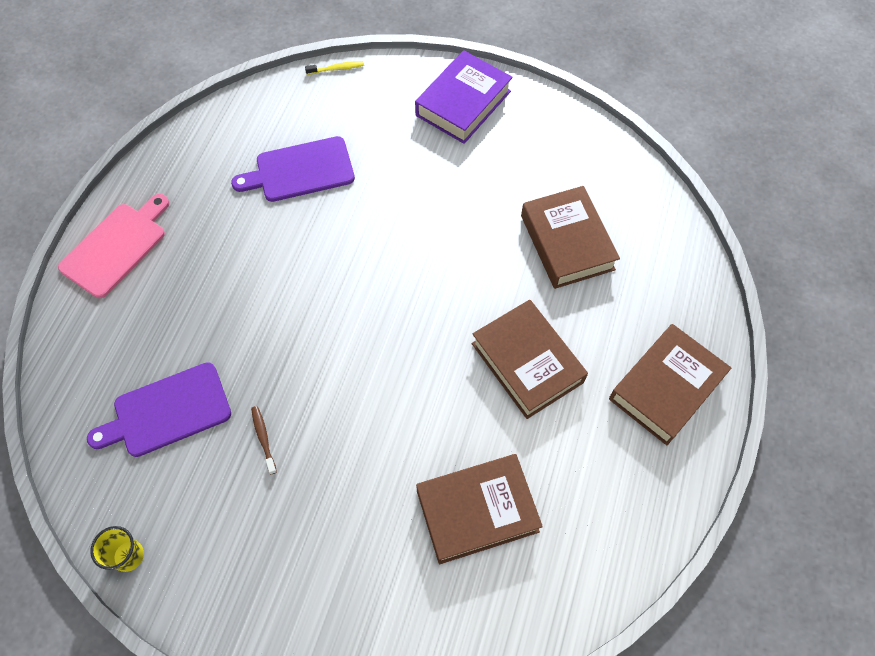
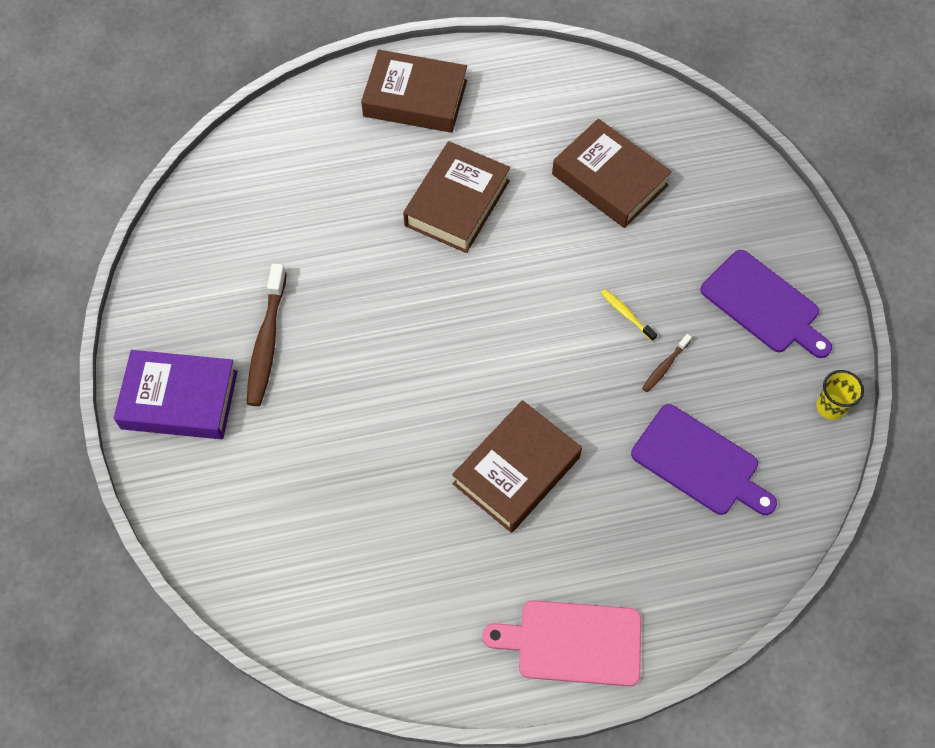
camera: 120 degrees left, 0 degrees up
(300, 170) = (364, 514): purple cutting board -> purple cutting board (763, 305)
(337, 69) = (195, 565): yellow toothbrush -> yellow toothbrush (626, 314)
(476, 170) = (267, 342): none -> brown toothbrush
(567, 242) = (310, 226): brown book -> brown book (516, 470)

